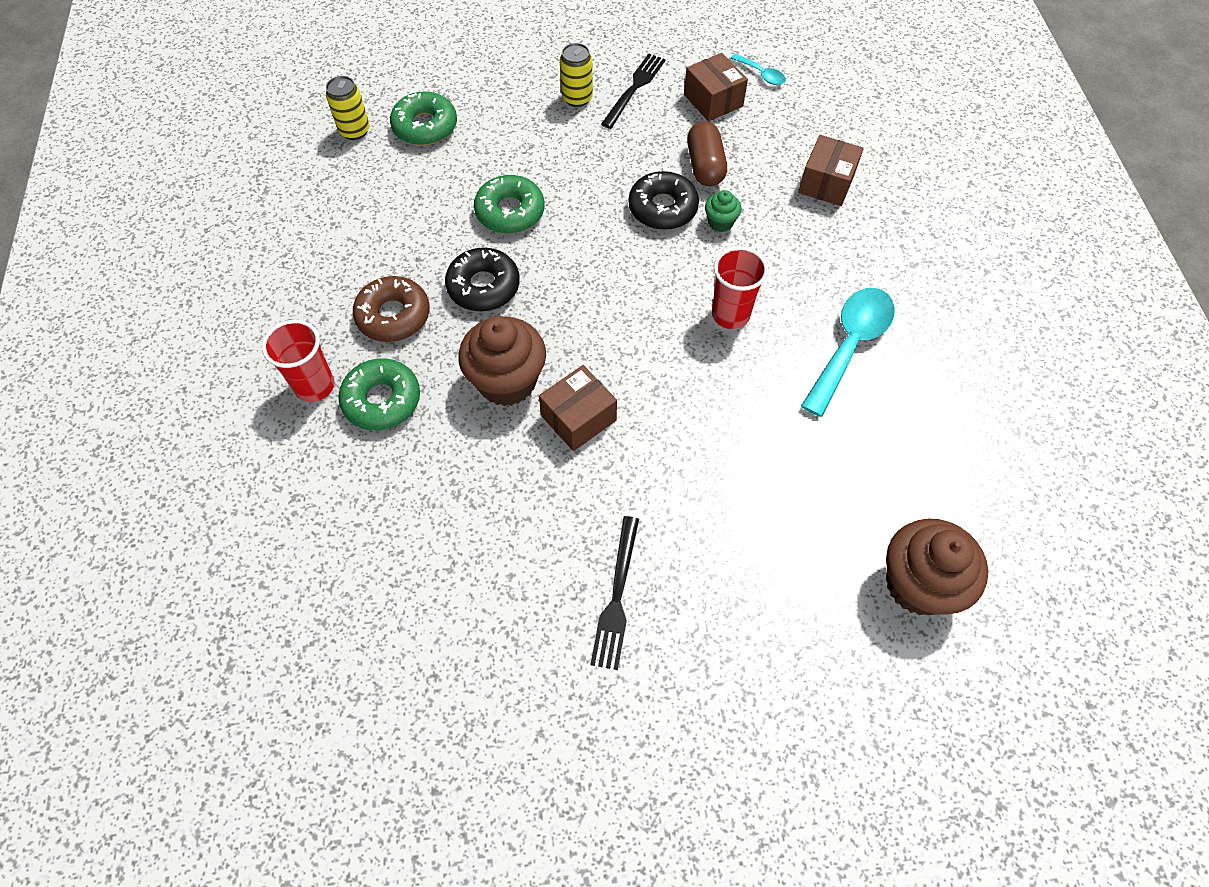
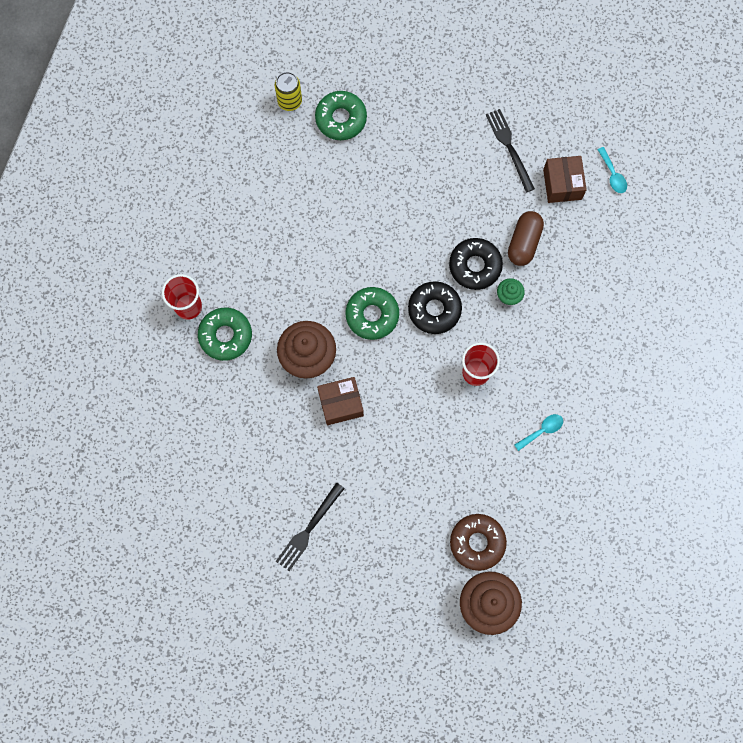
camera: 25 degrees right, 15 degrees up
(393, 316) = (256, 274): brown donut -> brown donut (477, 542)
(483, 286) = (324, 277): black donut -> black donut (434, 309)
(510, 212) = (368, 222): green donut -> green donut (372, 315)
(577, 98) = (462, 138): yellow can -> none
(634, 88) = (509, 147): black fork -> black fork turned 75 degrees counterclockwise
(826, 183) = (602, 295): brown box -> none
(850, 345) = (542, 430): turquoise spoon -> turquoise spoon, size x0.48

